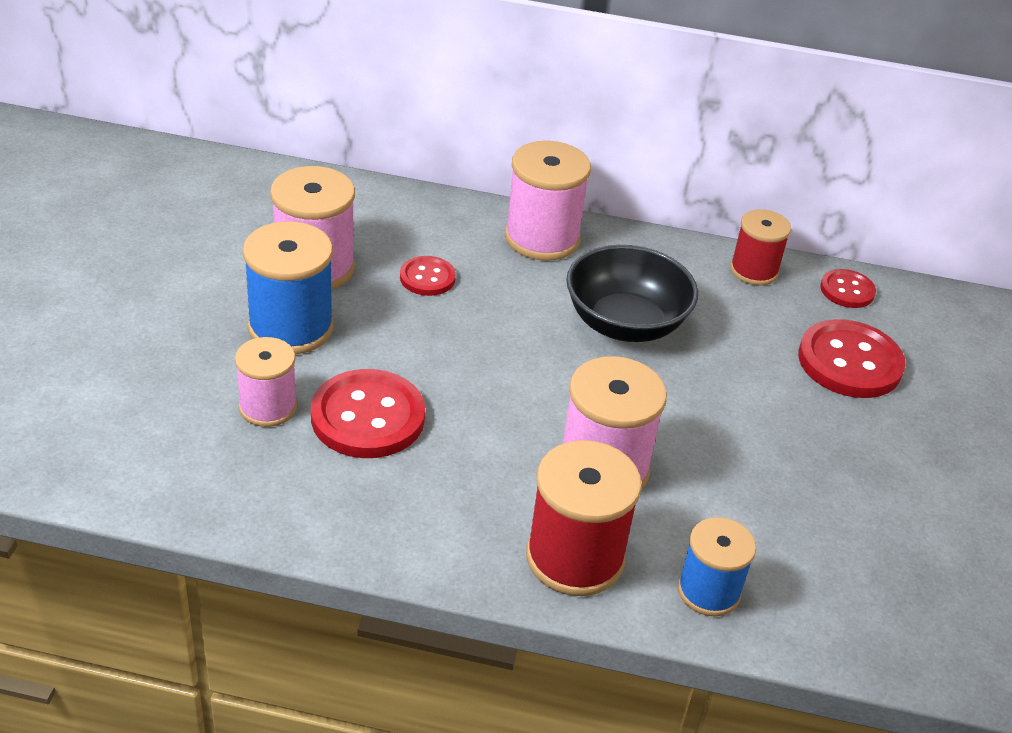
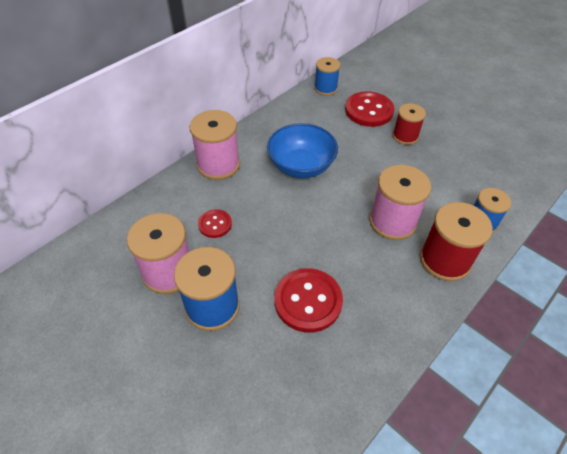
camera: 55 degrees left, 10 degrees up
(268, 407) = (273, 347): pink spool -> none
(625, 324) = (301, 166): black bowl -> blue bowl
(754, 271) = (294, 108): red spool -> red spool (405, 136)
(847, 290) = (325, 88): red button -> blue spool

